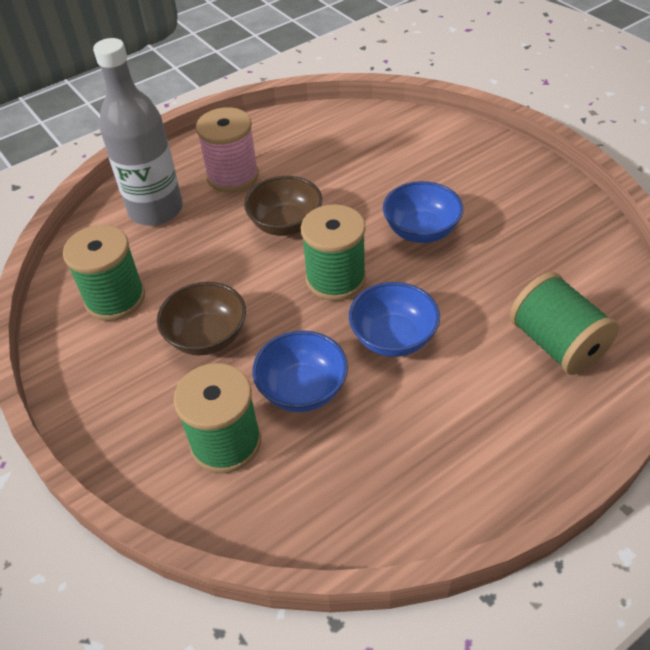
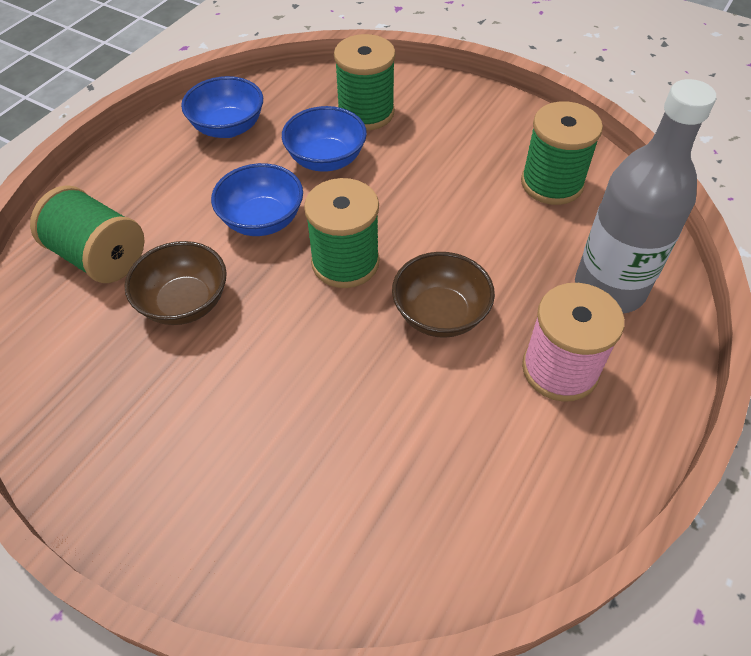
camera: 155 degrees right, 5 degrees up
(207, 337) = (436, 175): brown bowl -> brown bowl (185, 303)
(421, 231) = (269, 353): blue bowl -> blue bowl (228, 127)

